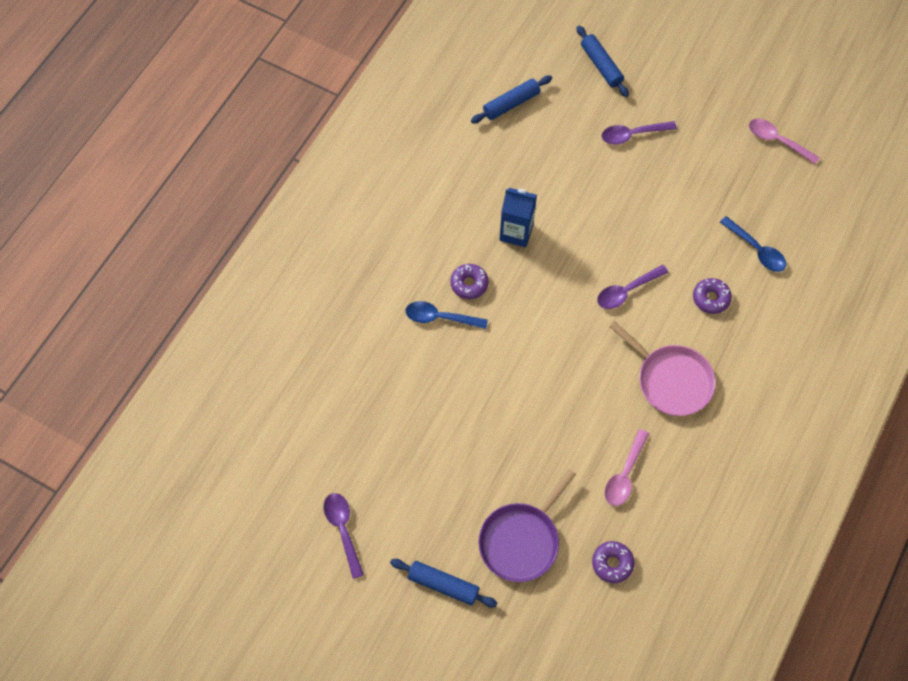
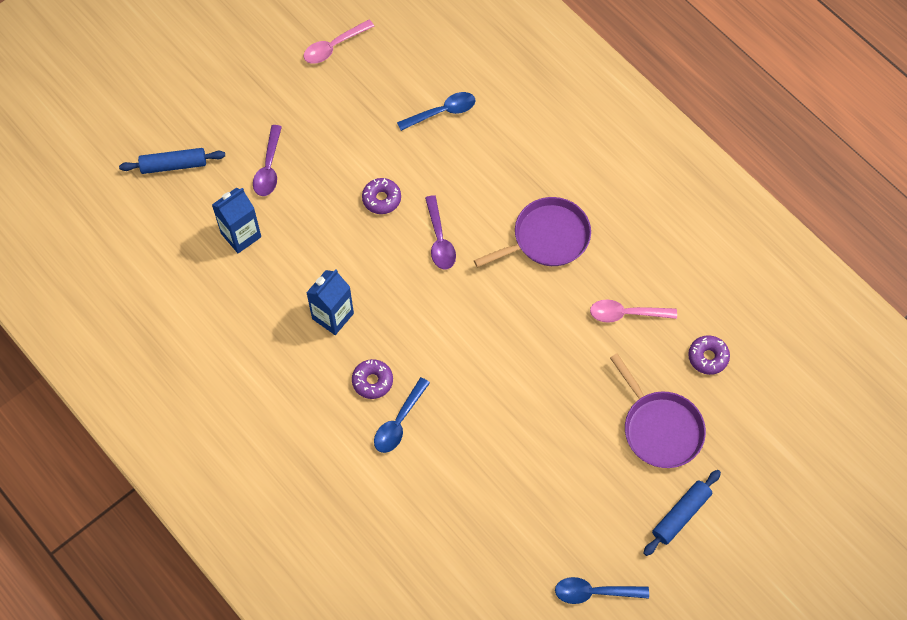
camera: 70 degrees left, 0 degrees up
(343, 530) = (594, 592): purple spoon -> blue spoon
(511, 104) = (178, 266): blue rolling pin -> none
(560, 137) = (241, 235): none -> blue carton
(624, 474) = (626, 314): pink spoon -> pink spoon turned 135 degrees clockwise
(671, 380) = (547, 238): pink pan -> purple pan
(711, 298) = (477, 171): purple donut -> purple donut (381, 199)

